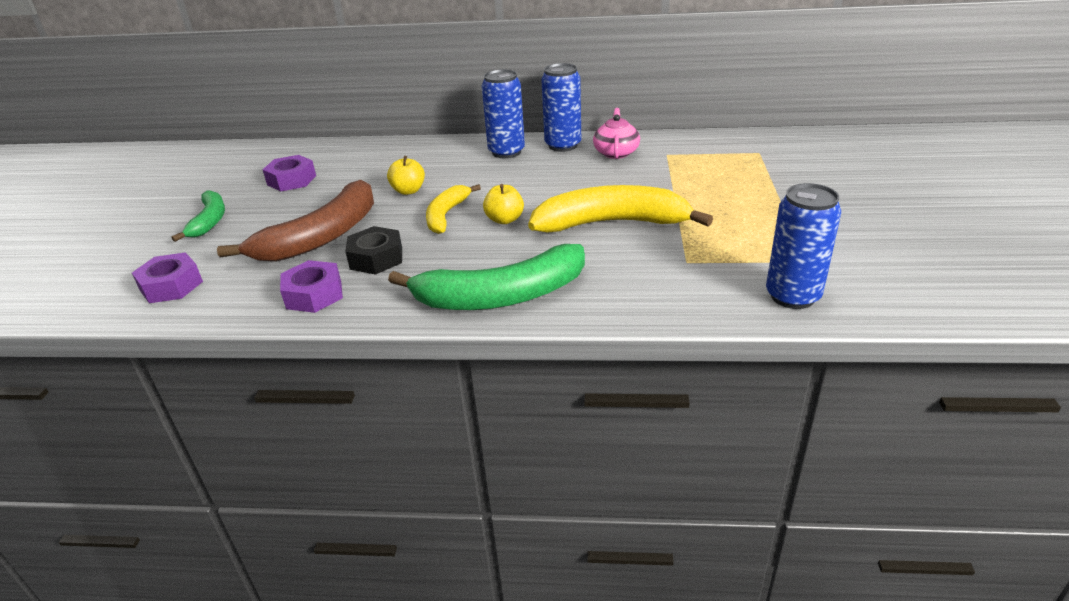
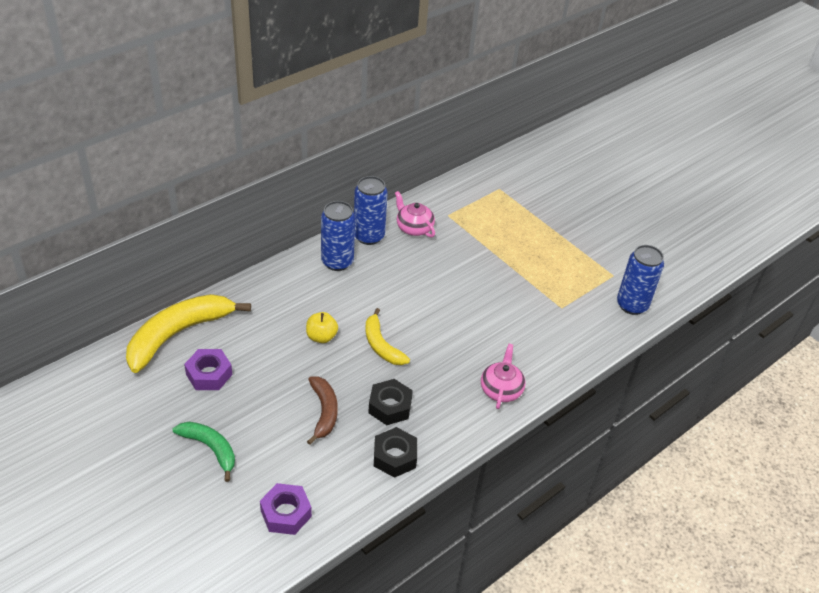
camera: 50 degrees left, 10 degrees up
(314, 295) = (394, 457): purple nut -> black nut
(321, 237) = (324, 412): brown banana -> brown banana, size x0.57
(500, 296) = (501, 389): green banana -> pink teapot
(504, 220) = (424, 329): yellow apple -> none
(612, 223) = (490, 297): yellow banana -> yellow banana (178, 334)

